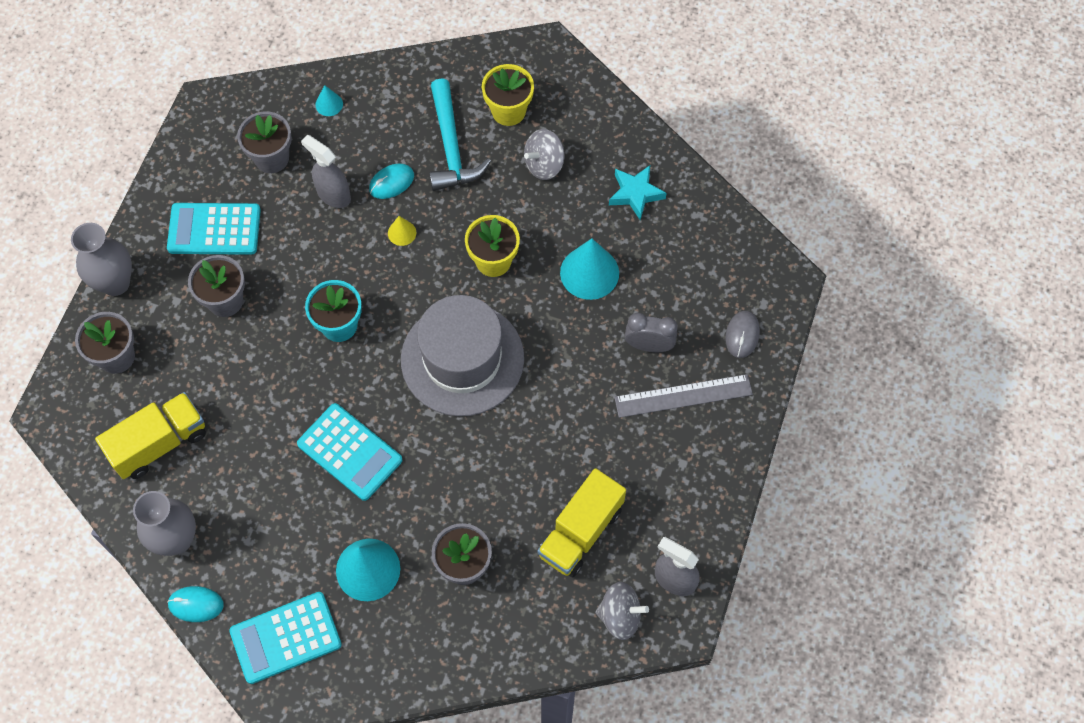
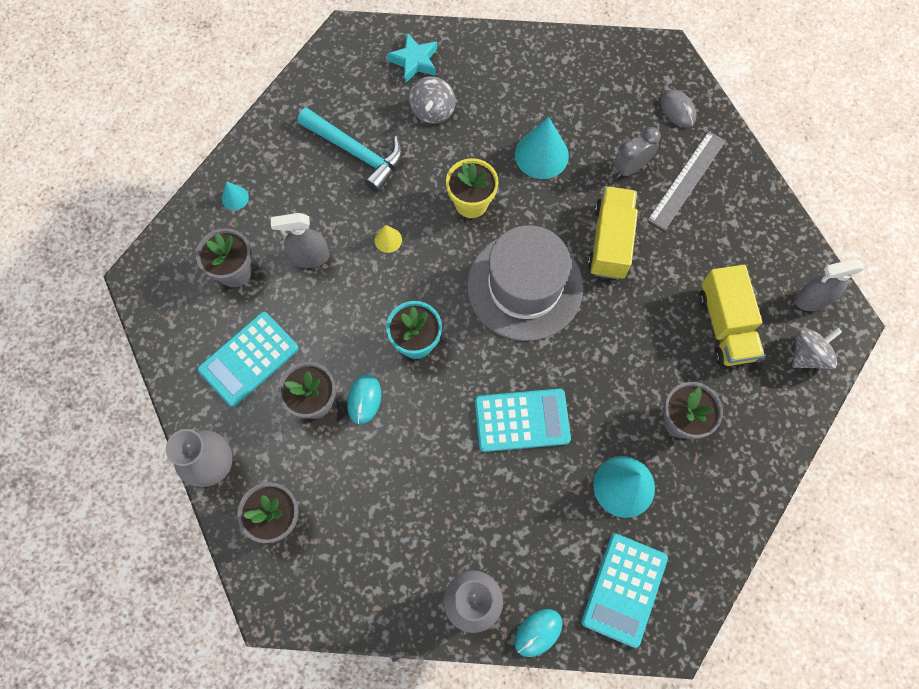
camera: 45 degrees left, 5 degrees up
(159, 443) = (381, 548): yellow truck -> yellow truck (610, 241)
(391, 182) = (342, 212): turquoise mouse -> turquoise mouse (364, 399)
(508, 111) = (369, 96): yellow flower pot -> none
(635, 194) = (513, 79): turquoise star -> turquoise star (414, 61)

